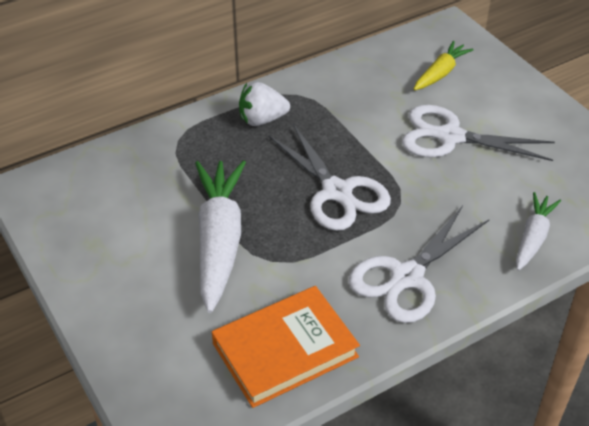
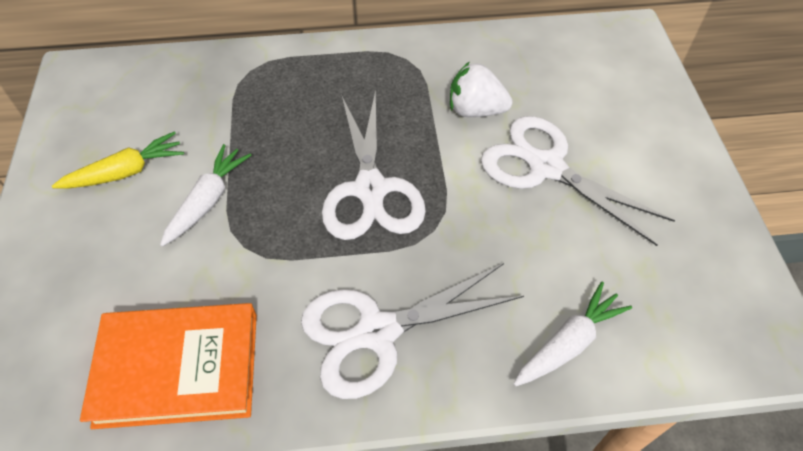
camera: 25 degrees right, 10 degrees up
(219, 240) = (208, 200): white carrot -> white carrot, size x0.55
(262, 119) = (349, 75): white strawberry -> white strawberry (475, 110)
(440, 73) = (584, 84): yellow carrot -> yellow carrot (126, 172)

